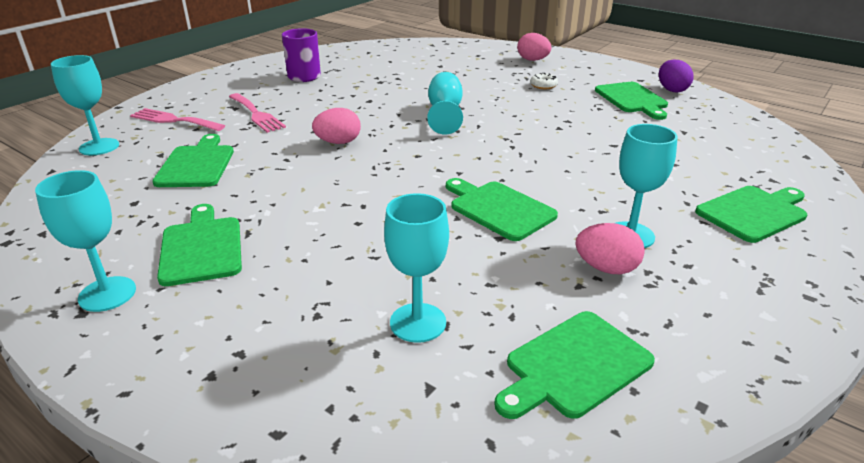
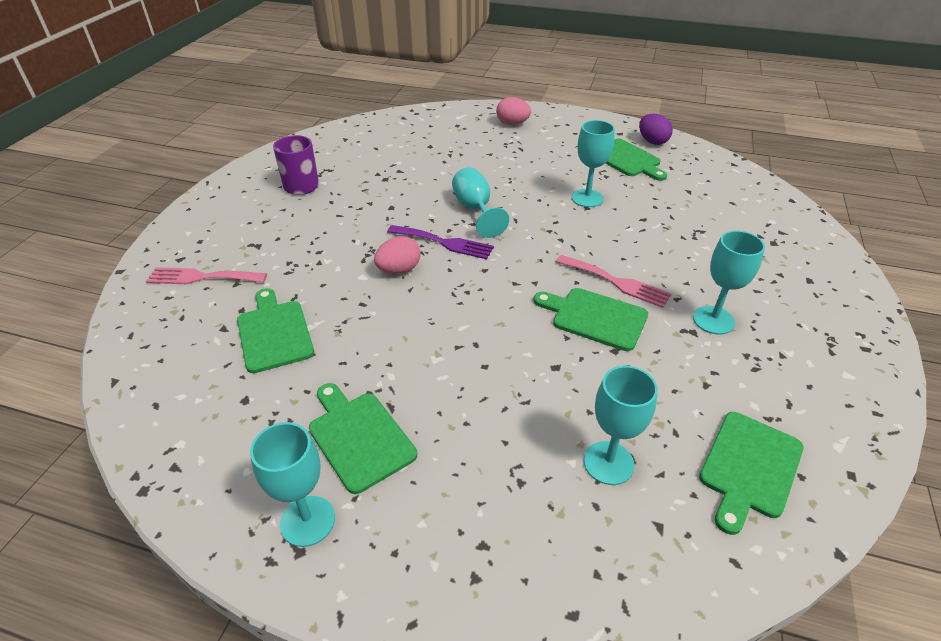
camera: 20 degrees left, 10 degrees up
(99, 147) = (144, 334): turquoise goblet -> turquoise goblet (587, 198)
(256, 114) = (288, 250): pink fork -> pink fork (616, 282)
(396, 131) = (444, 243): none -> purple fork
(543, 86) = (542, 156): white donut -> none
(606, 268) = (715, 361): pink egg -> none
(753, 212) = (786, 271): green cutting board -> none

